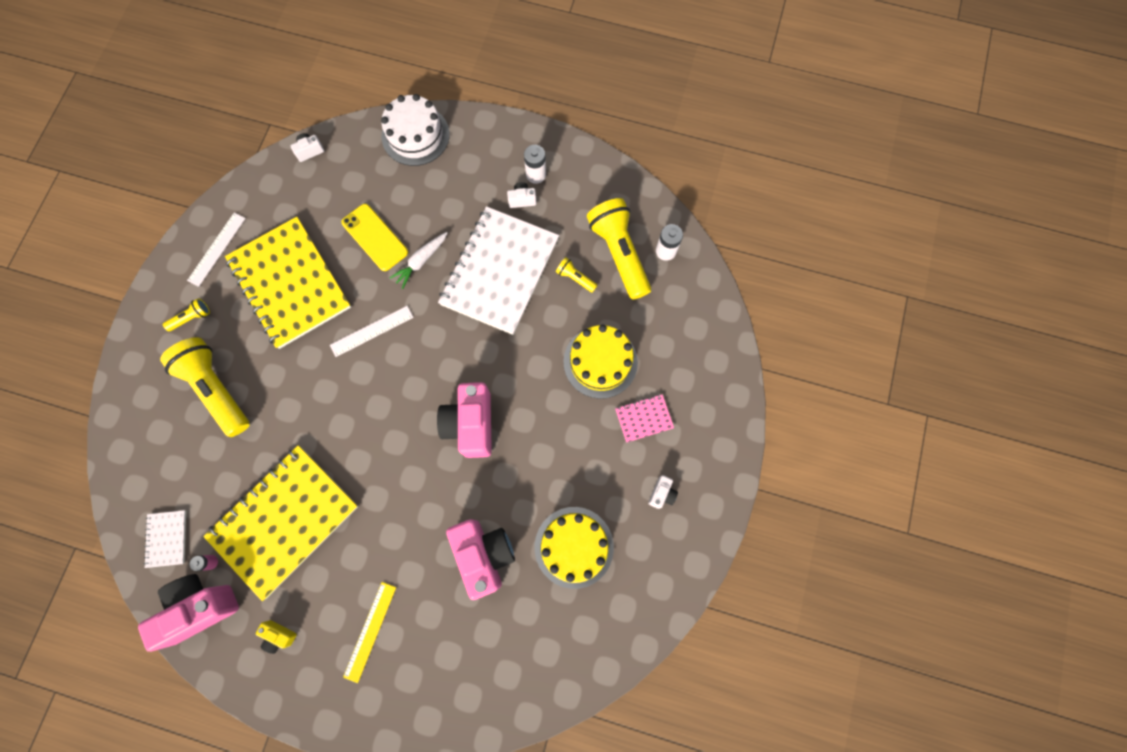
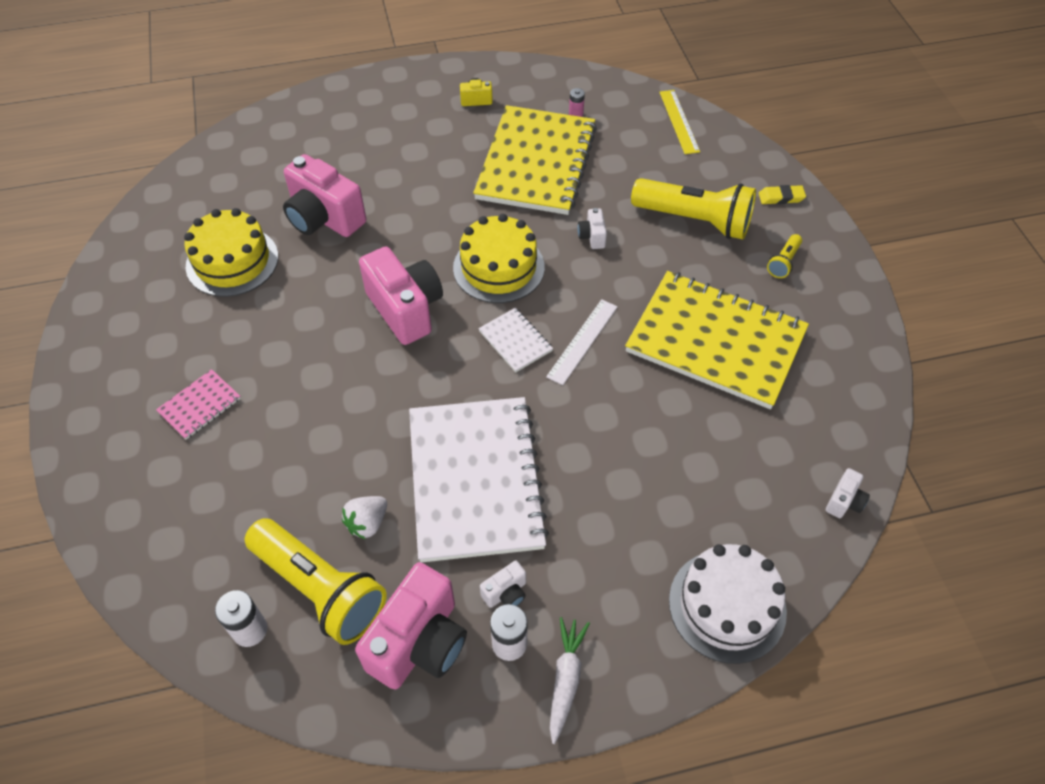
camera: 150 degrees right, 20 degrees down
(138, 374) = (781, 197): none -> yellow eraser
(167, 538) = (628, 112): white notebook -> white notebook (515, 341)
(200, 607) = (557, 89): pink camera -> pink camera (419, 642)
(217, 249) = (830, 334): white ruler -> none
(370, 631) = (398, 132): yellow ruler -> yellow ruler (679, 121)
(375, 237) = (664, 439): yellow phone -> none
(421, 261) = (584, 441): white carrot -> white carrot (565, 679)
(575, 278) = (367, 523): yellow flashlight -> white strawberry
(600, 362) = (283, 439): yellow cake -> yellow cake (498, 267)
(662, 493) = (149, 344): white camera -> white camera (592, 237)

